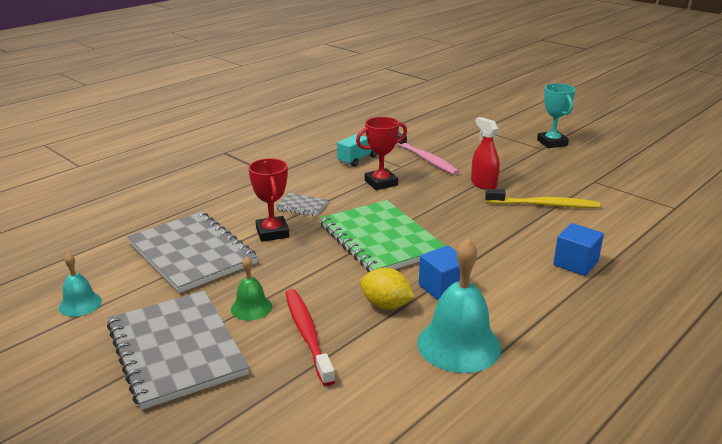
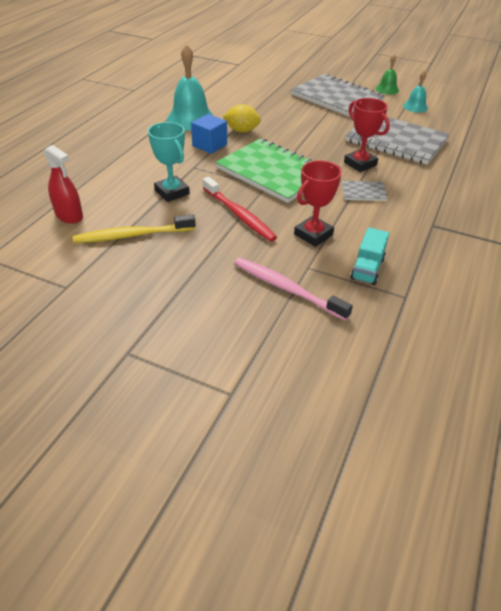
camera: 160 degrees right, 15 degrees up
(251, 307) = (320, 118): green bell -> green bell (387, 89)
(307, 335) = (276, 112): red toothbrush -> red toothbrush (239, 215)
(483, 184) = (201, 254): red spray bottle -> red spray bottle (69, 216)
(552, 143) = (108, 376): turquoise trophy -> turquoise trophy (172, 192)
(575, 263) = (112, 177): blue cube -> none

